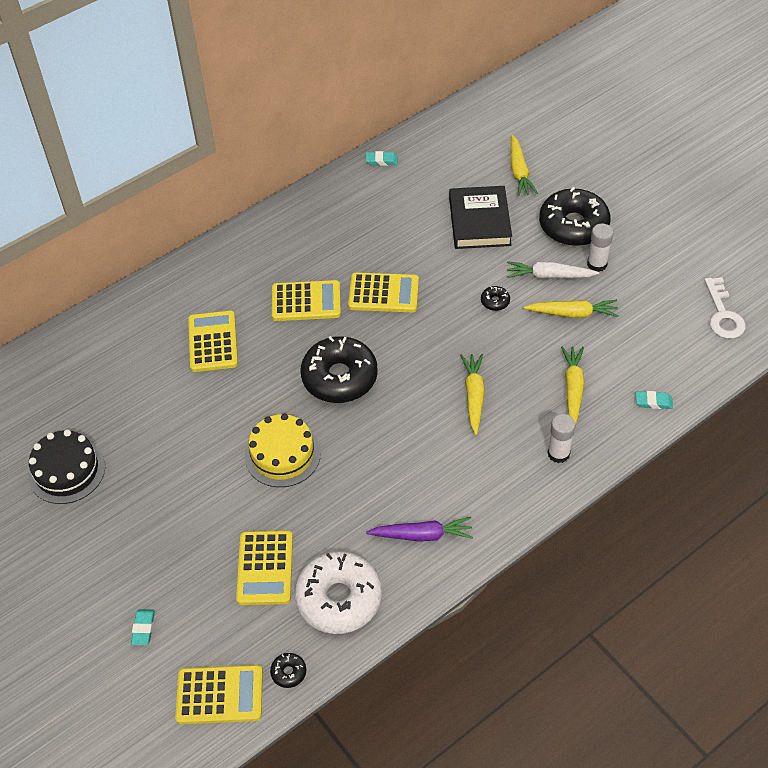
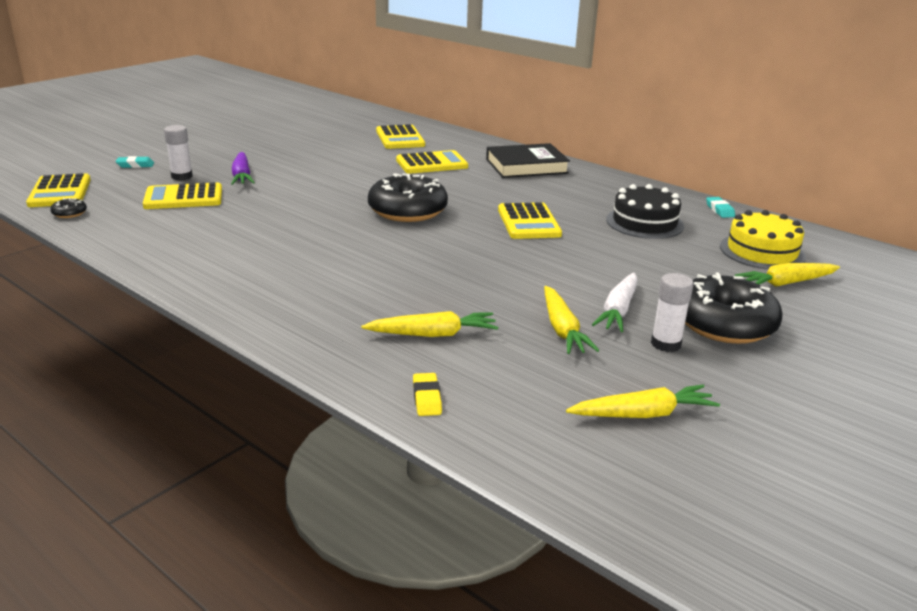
camera: 75 degrees right, 25 degrees down
(67, 470) = (288, 134): black cake -> black cake (644, 223)
(282, 454) = (309, 195): yellow cake -> yellow cake (762, 251)
(306, 301) = (497, 192): yellow calculator -> yellow calculator (400, 138)
(339, 598) = (142, 227): white donut -> none
(422, 535) = (209, 258): purple carrot -> purple carrot (242, 176)
(474, 396) = (402, 274): yellow carrot -> yellow carrot (643, 414)
(479, 221) = (675, 264): black book -> black book (526, 166)
(495, 301) = (552, 279): black donut -> none
(549, 276) = (618, 310): white carrot -> white carrot turned 150 degrees counterclockwise
(558, 453) = (324, 328): white glue stick -> white glue stick (182, 176)
(653, 402) = (427, 398): turquoise eraser -> yellow eraser
(723, 314) = (640, 466): white key -> none

